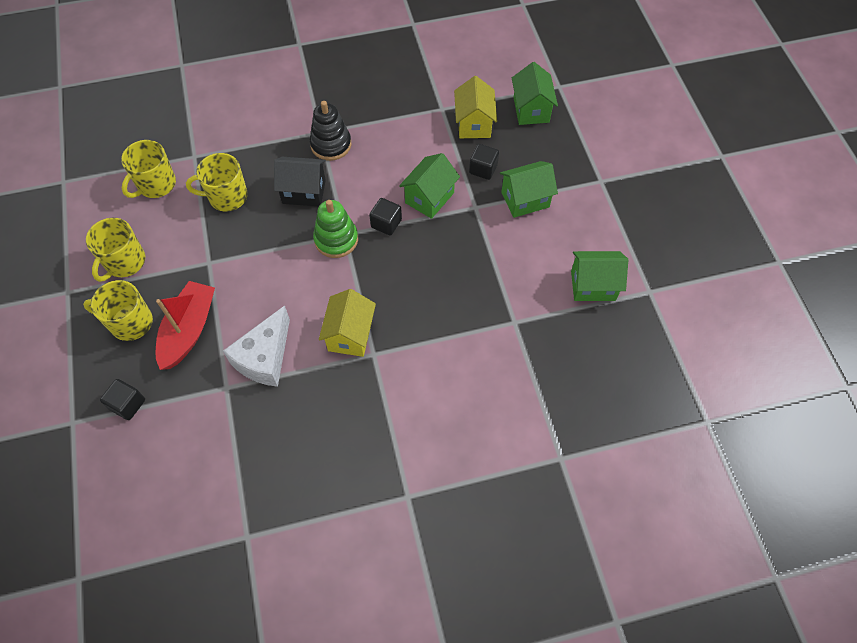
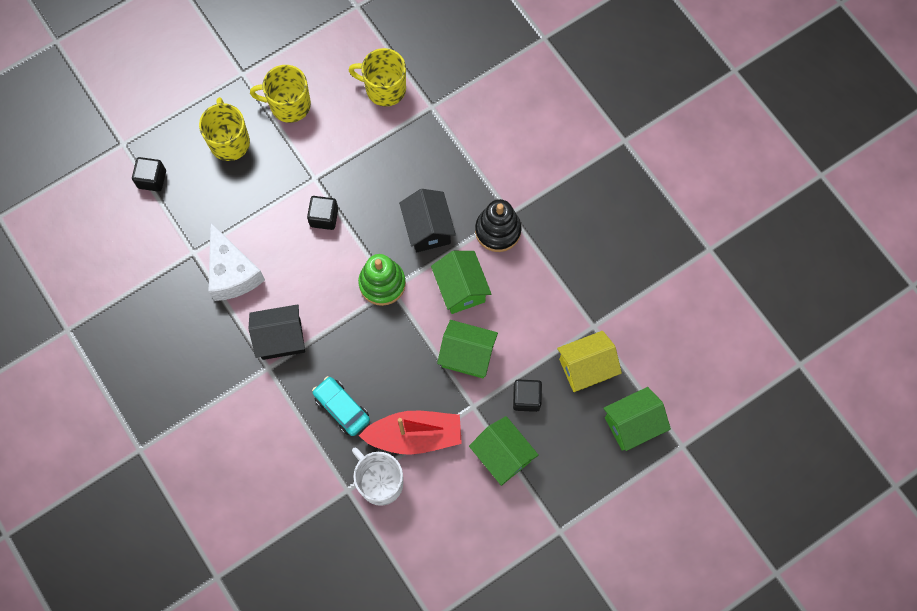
camera: 70 degrees right, 10 degrees up
(189, 330) = (238, 194): red boat -> red boat (415, 436)
(227, 197) = (394, 160): yellow mug -> none
(265, 358) = (232, 272): white cheese -> white cheese turned 120 degrees counterclockwise
(350, 335) = (281, 339): yellow house -> black house
(386, 223) = (419, 324): black cube -> black cube (324, 217)
(437, 304) = (342, 408): none -> turquoise car
(516, 294) = (380, 482): none -> white mug
(593, 285) = (418, 558): green house -> green house (460, 289)

